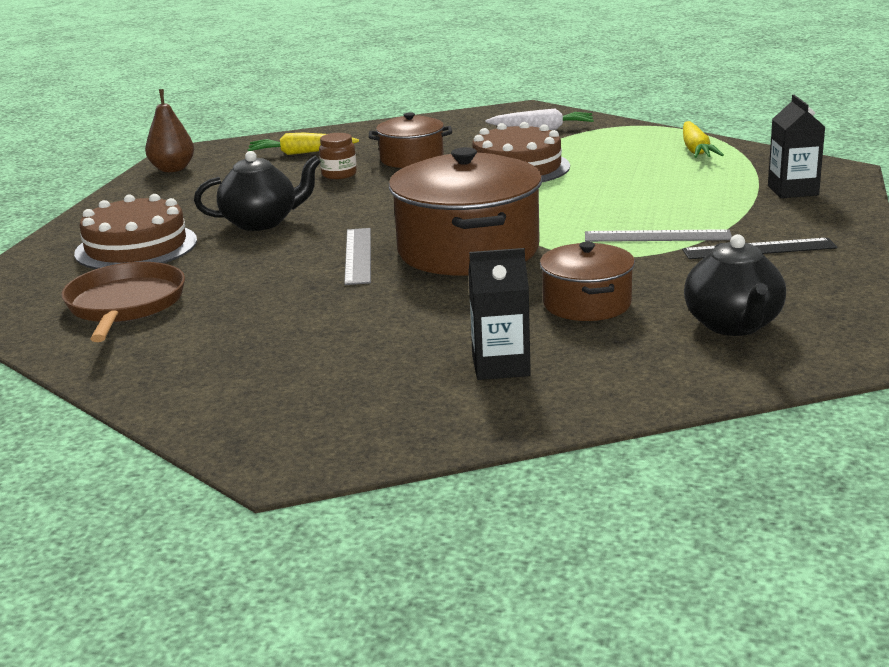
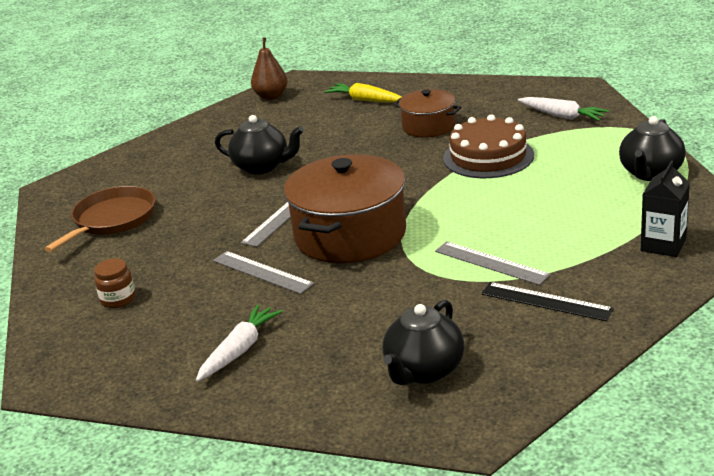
camera: 35 degrees right, 5 degrees up
(136, 247) = (171, 168): brown cake -> none
(339, 174) = (362, 130): brown jar -> brown jar (118, 299)
(414, 300) = (262, 272): none -> grey ruler
(500, 366) = (239, 350): black carton -> white carrot
(587, 304) = (358, 314): brown pot -> none
(696, 150) = (650, 173): yellow carrot -> black teapot

